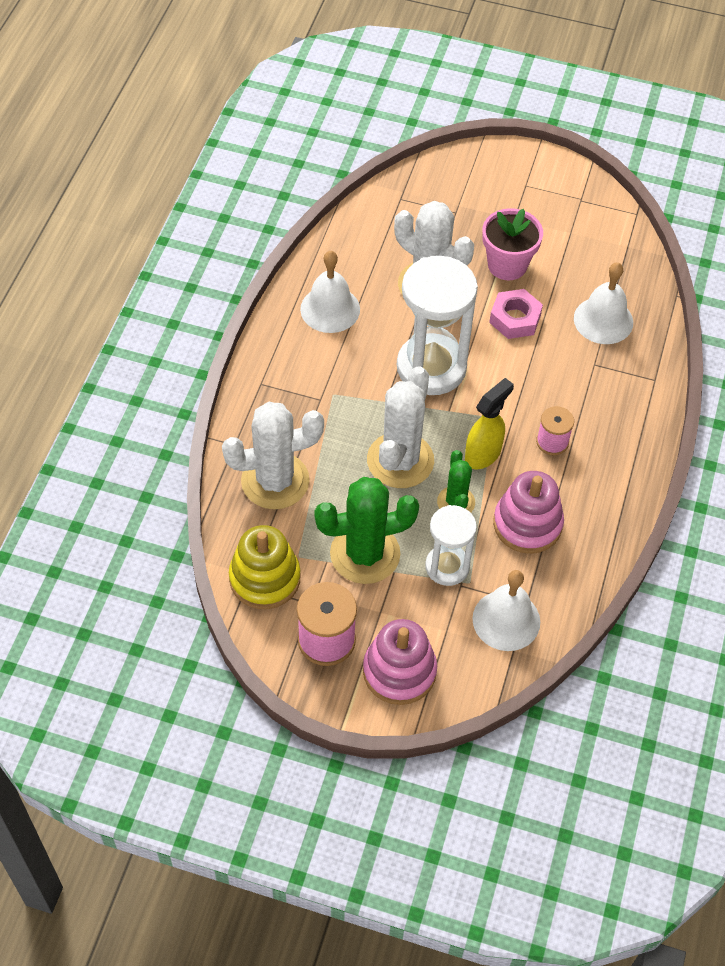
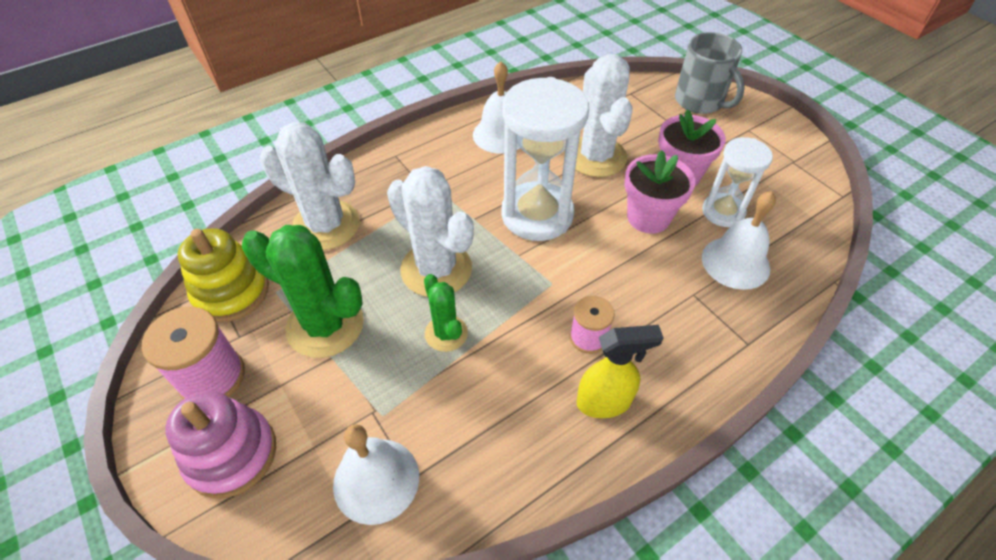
camera: 40 degrees right, 5 degrees down
(400, 460) = (436, 269): white cactus -> white cactus turned 75 degrees clockwise
(447, 566) = (378, 385): white hourglass -> white hourglass (723, 212)
(456, 502) = (446, 333): green cactus -> green cactus turned 60 degrees counterclockwise
(465, 175) = (700, 101): none -> grey mug
(483, 454) = (512, 308): yellow spray bottle -> yellow spray bottle (604, 402)
(515, 319) = (648, 217): pink nut -> pink flower pot
(527, 524) = (491, 398): pink stacking toy -> none

